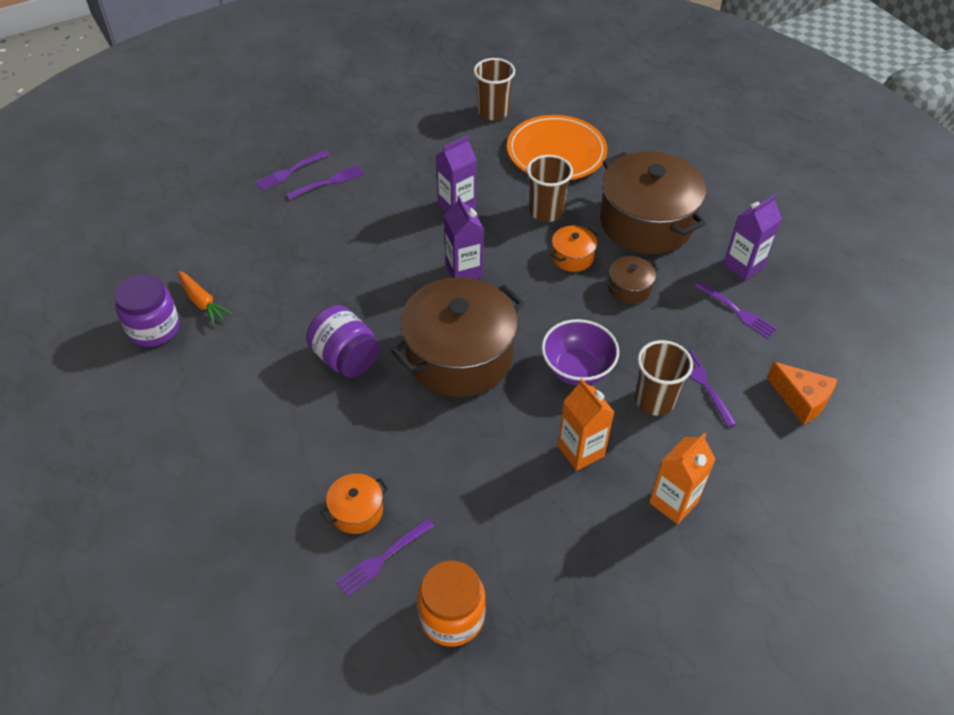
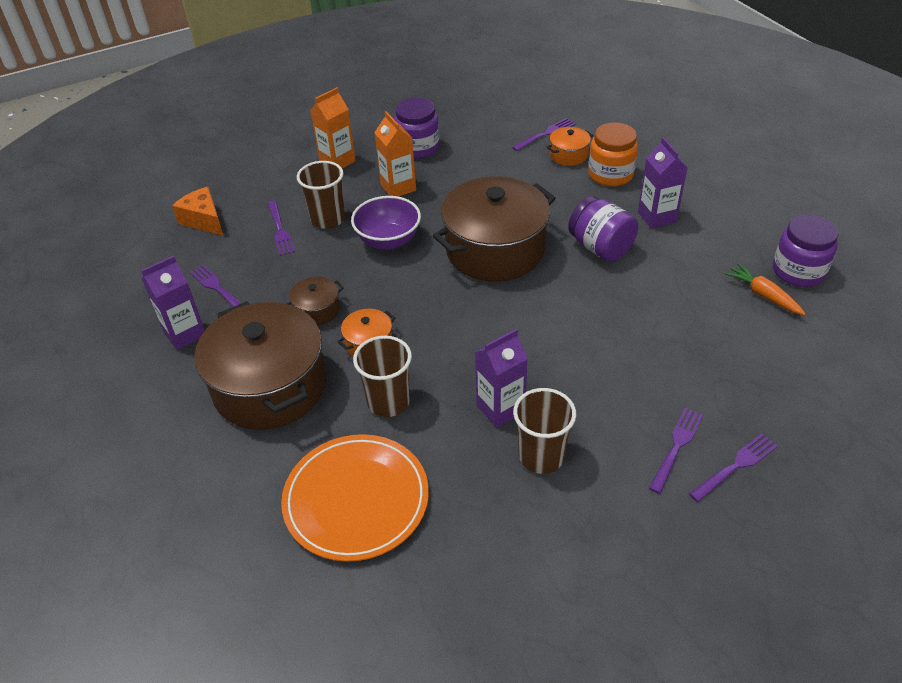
camera: 175 degrees left, 5 degrees down
(328, 182) = (676, 447): purple fork -> purple fork turned 150 degrees clockwise
(452, 616) = (498, 112): orange jar -> orange jar (610, 174)
(464, 271) = (491, 328): purple carton -> purple carton (656, 217)
(493, 112) = (443, 588): brown cup -> brown cup (541, 456)
(567, 530) = (418, 147): none -> purple jar

